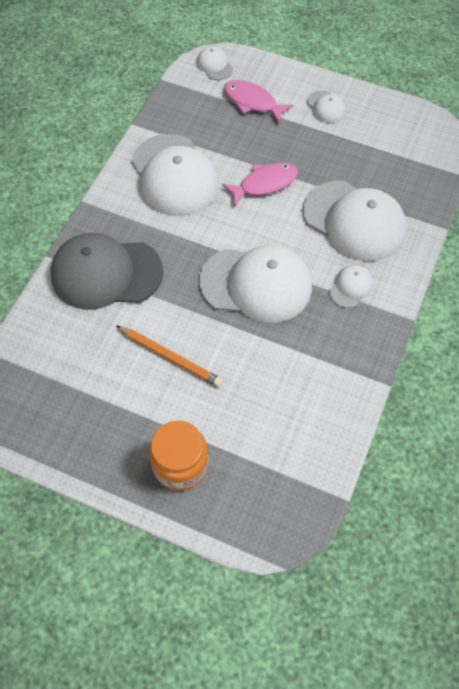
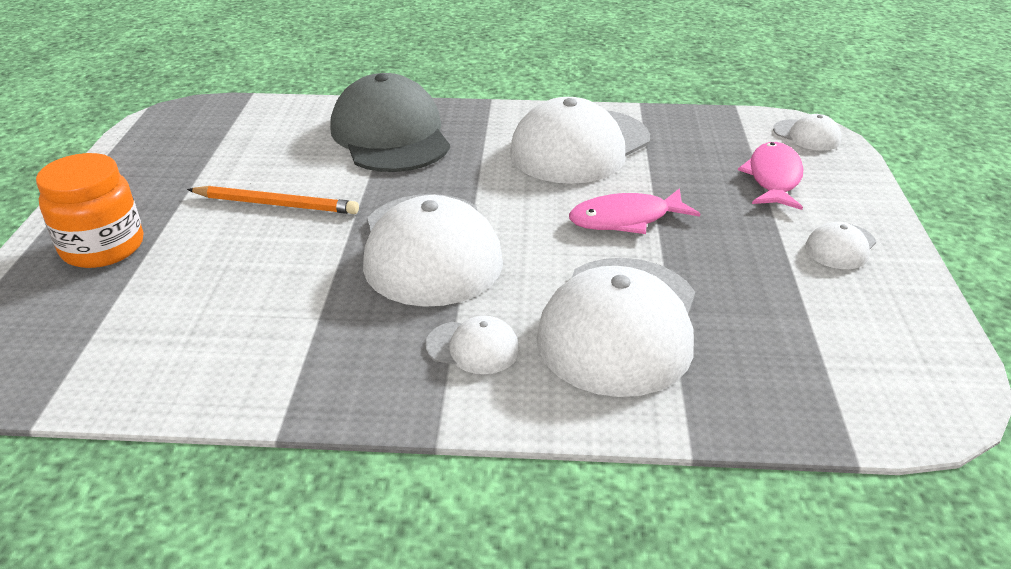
camera: 70 degrees right, 25 degrees down
(170, 357) = (276, 204): orange pencil -> orange pencil turned 90 degrees counterclockwise
(214, 65) = (806, 135): white cap -> white cap turned 90 degrees clockwise
(265, 184) = (625, 219): pink fish -> pink fish turned 120 degrees clockwise

